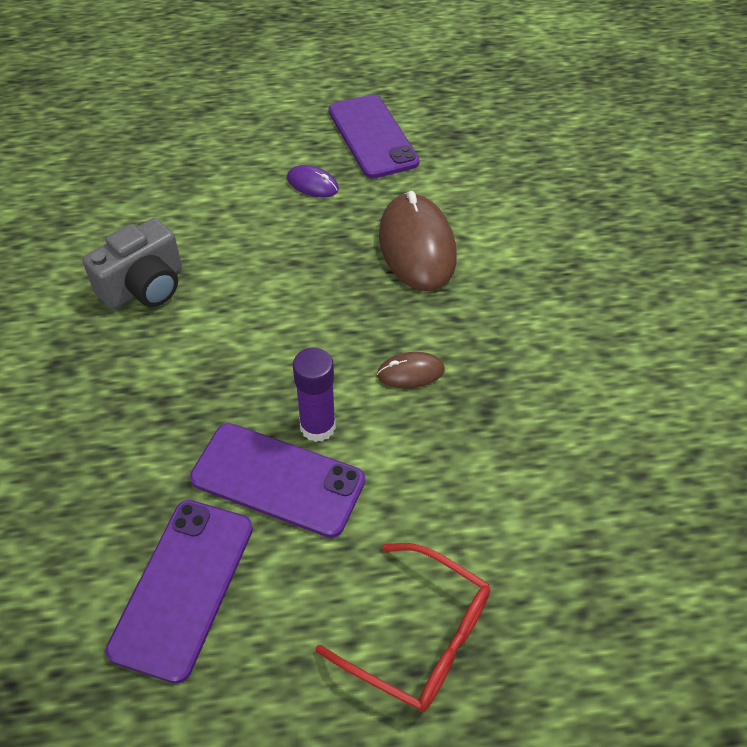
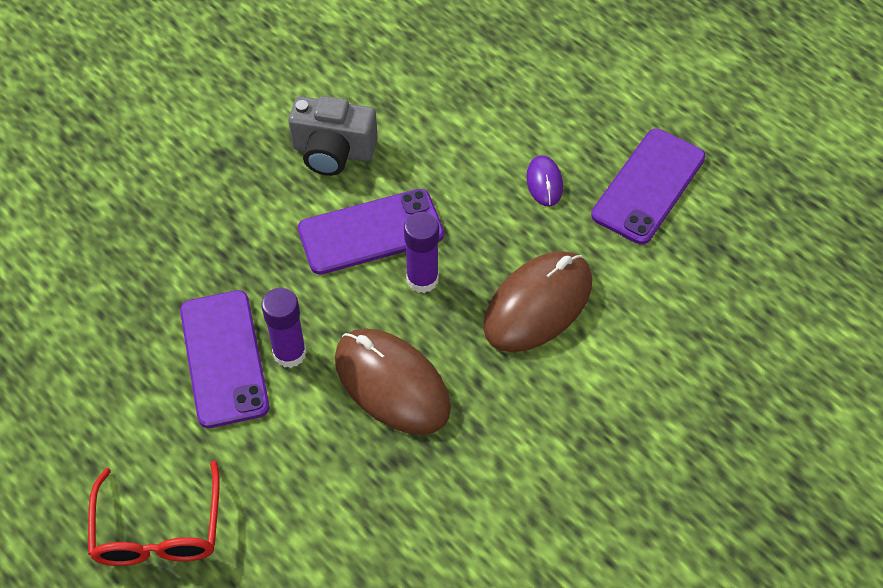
camera: 55 degrees right, 5 degrees up
(183, 587) = (100, 359): purple phone -> purple phone (370, 232)
(329, 299) = (422, 279): none -> purple glue stick
(410, 372) = (392, 383): brown mouse -> brown mouse, size x2.10

